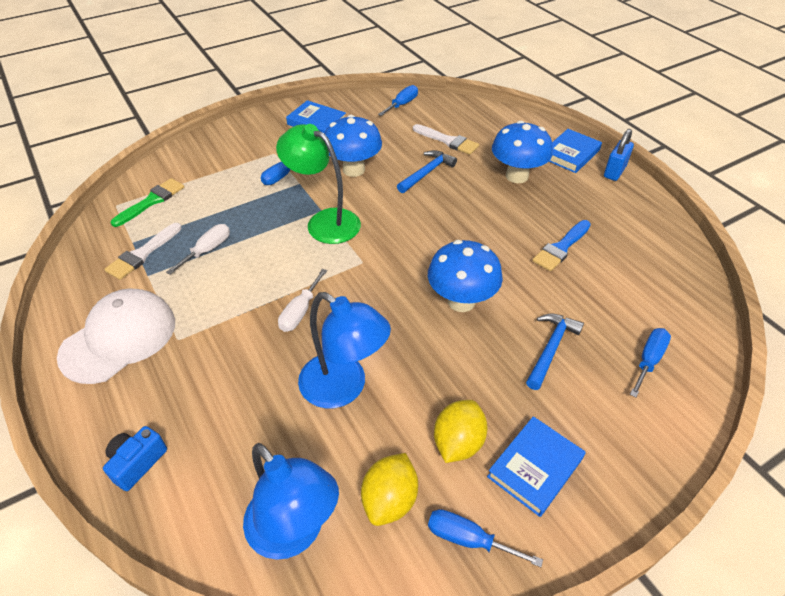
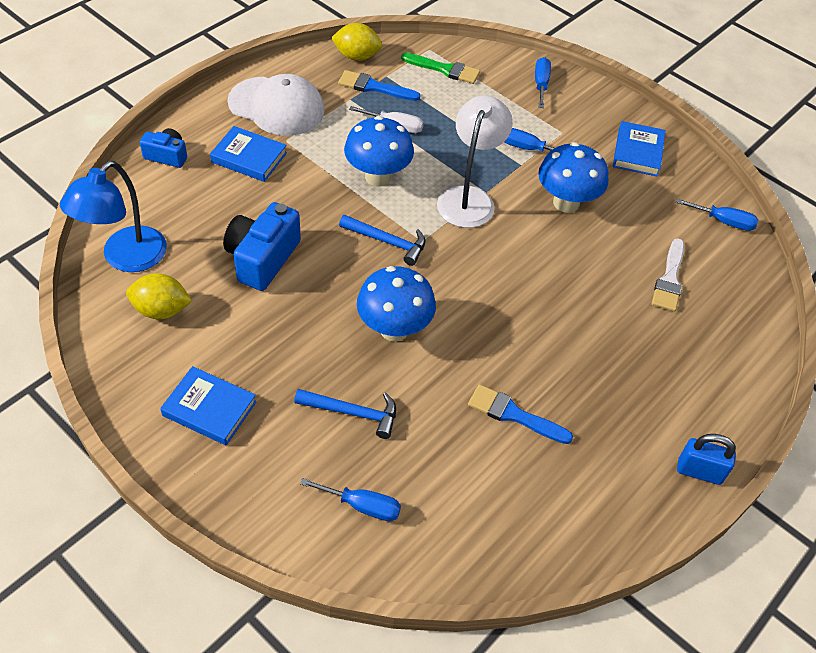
camera: 70 degrees right, 5 degrees up
(143, 253) = (374, 87): white brush -> blue brush
(300, 311) = (340, 209): white screwdriver -> none
(324, 221) = (469, 198): green lamp -> white lamp
(343, 388) = (262, 258): blue lamp -> blue camera
(427, 173) = (594, 269): blue hammer -> blue hammer (387, 242)
(458, 442) = (224, 348): yellow lemon -> yellow lemon (357, 56)
(468, 539) = (135, 367): blue screwdriver -> blue screwdriver (541, 84)
(517, 176) = (632, 359): blue mushroom -> blue mushroom (378, 177)
(570, 154) = (714, 416): blue book -> blue book (249, 157)

